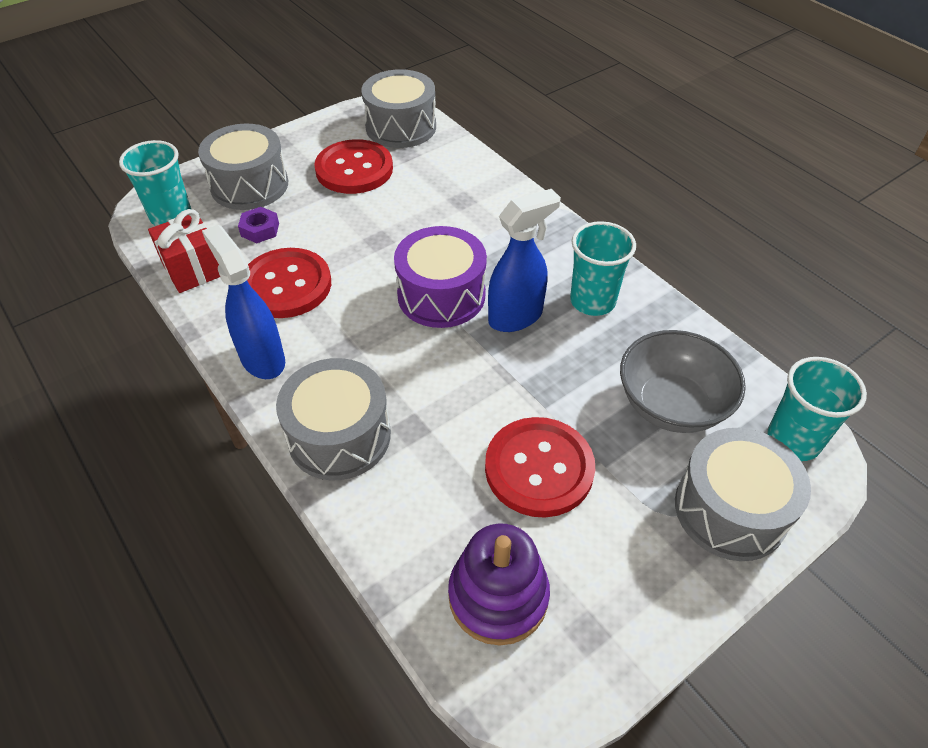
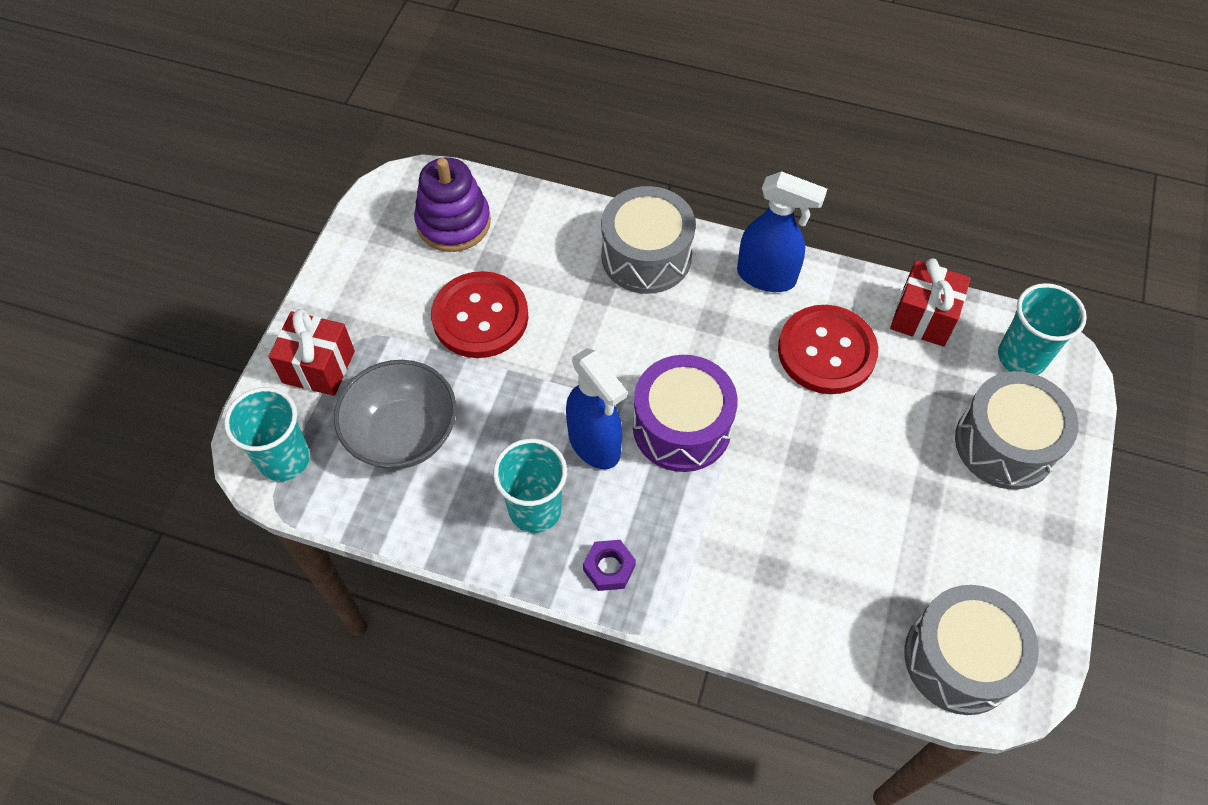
camera: 145 degrees right, 10 degrees up
(260, 229) = (923, 395): purple nut -> purple nut (609, 568)
(354, 169) = (930, 541): red button -> none
(516, 317) = (595, 445): blue spray bottle -> blue spray bottle turned 60 degrees counterclockwise
(730, 509) = (318, 367): grey drum -> red gift

